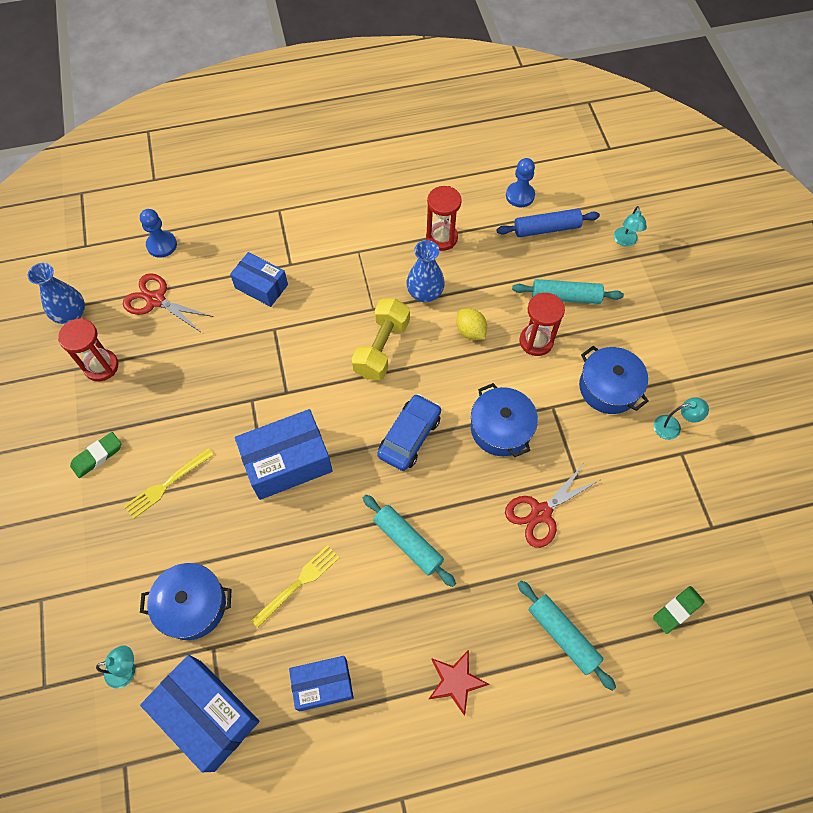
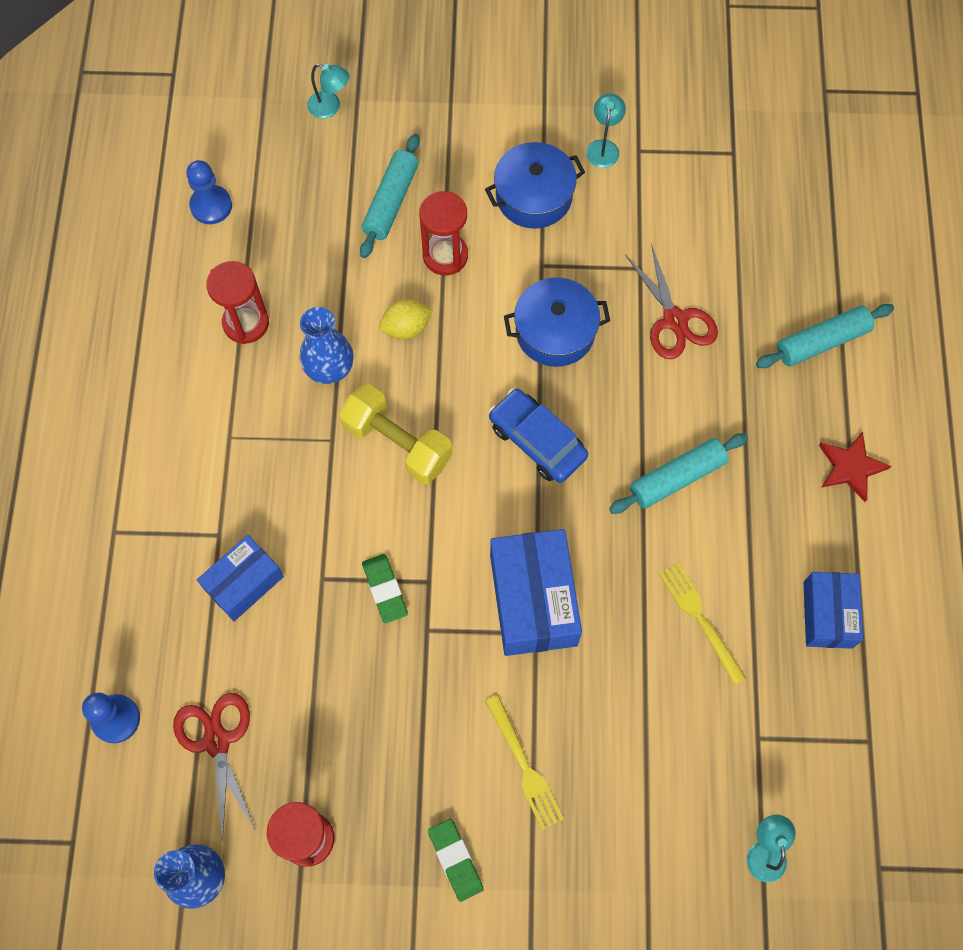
camera: 75 degrees left, 5 degrees up
(156, 300) = (217, 741): red scissors -> red scissors turned 120 degrees clockwise
(192, 605) = (699, 756): blue pot -> none
(207, 714) = (837, 758): blue box -> none
(546, 228) = (277, 190): blue rolling pin -> none
(677, 610) = (817, 220): green eraser -> green eraser (385, 589)

